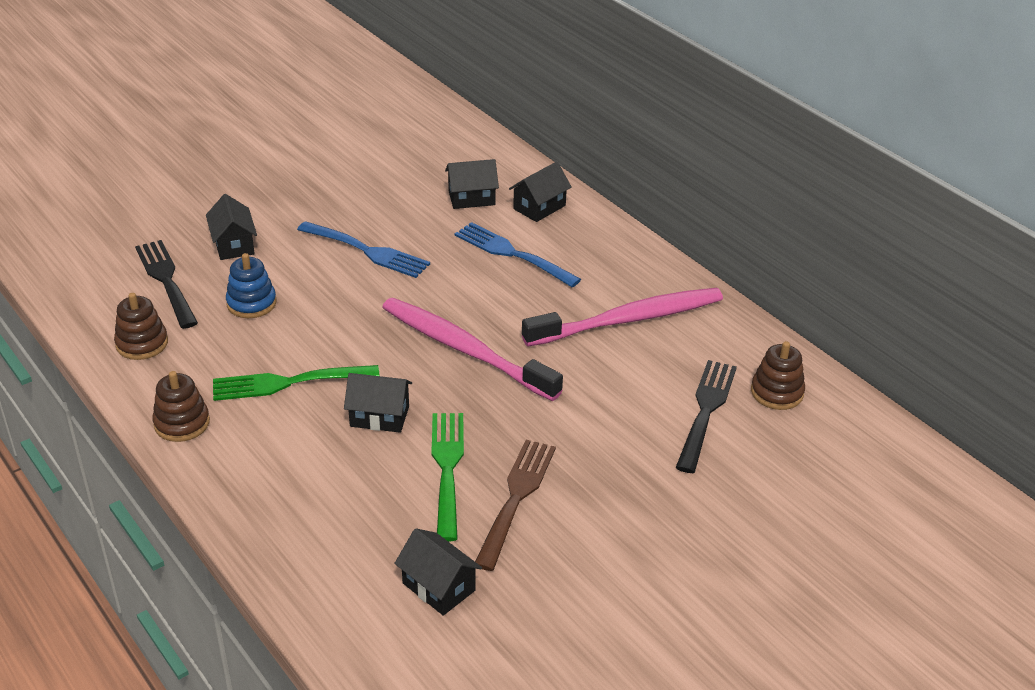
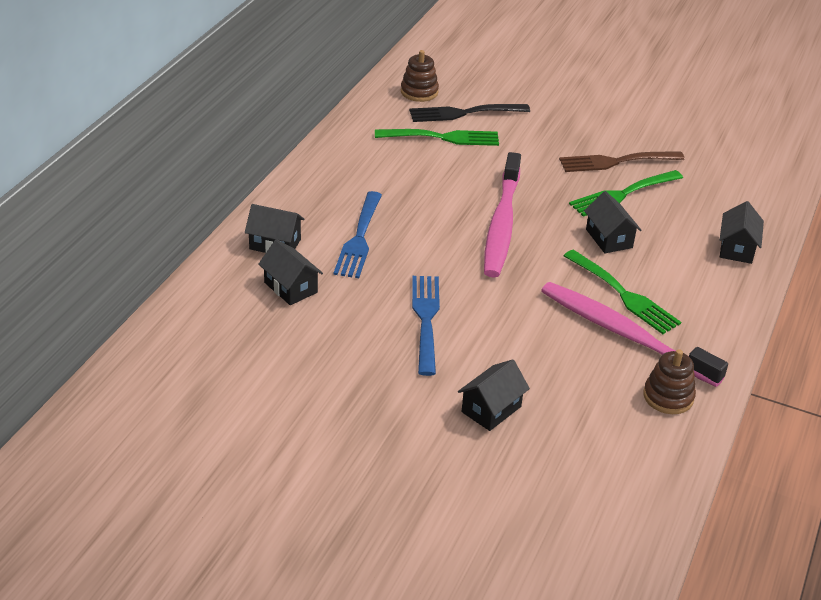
camera: 120 degrees left, 0 degrees up
(166, 280) = (581, 427): black fork -> none
(182, 423) = (718, 328): brown stacking toy -> none
(251, 303) = (558, 357): blue stacking toy -> none
(438, 587) = (711, 169): black house -> black house (736, 248)
(628, 320) = (396, 162): pink toothbrush -> pink toothbrush (624, 334)
(659, 372) = (442, 137): none -> green fork

